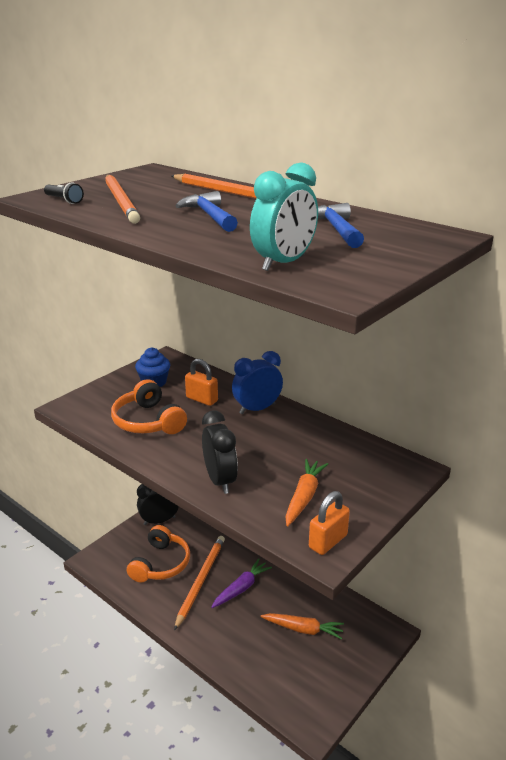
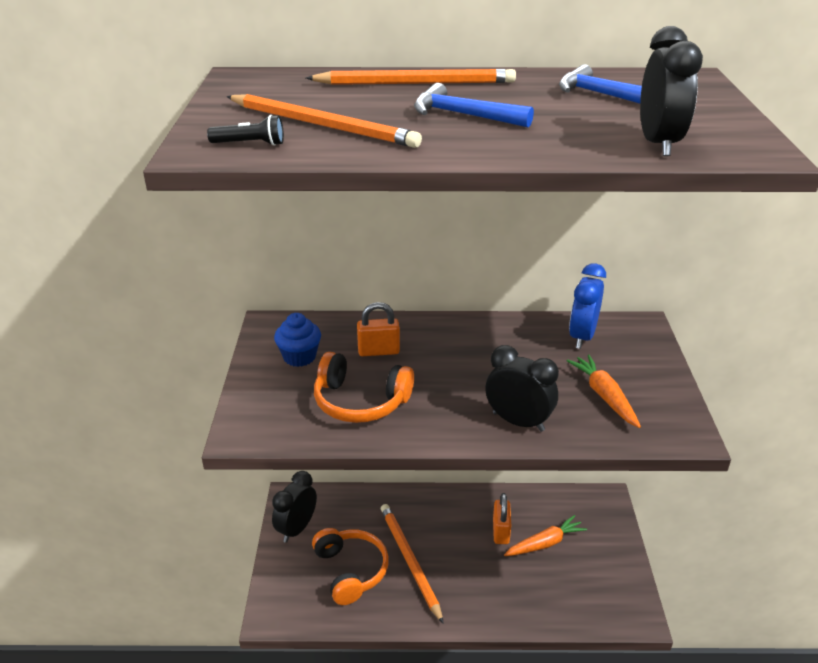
camera: 40 degrees left, 5 degrees up
(241, 588) = (454, 543): purple carrot -> none
(257, 409) = (445, 335): blue clock -> blue clock (582, 336)
(284, 263) = (658, 144): turquoise clock -> black clock
(328, 541) = (674, 423): orange padlock -> orange padlock (500, 531)

